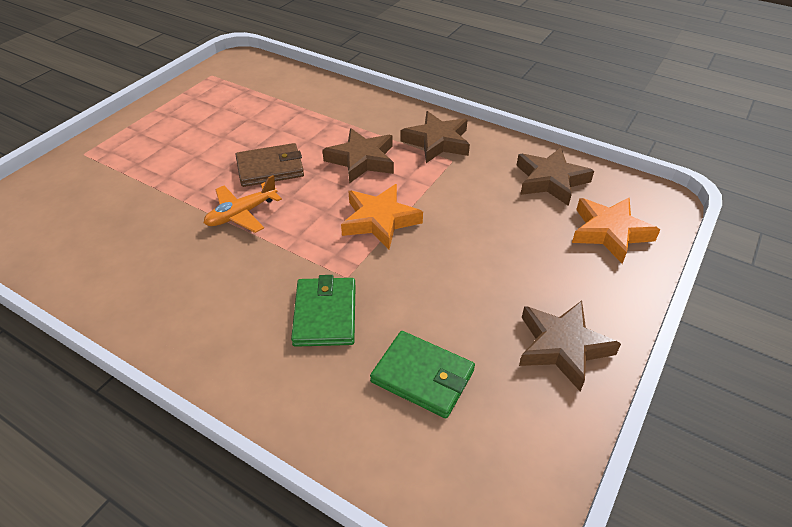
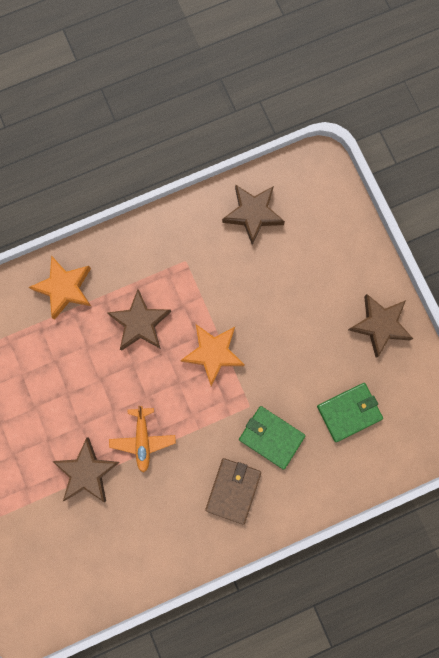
camera: 55 degrees left, 35 degrees up
(270, 168) = (103, 393): brown wallet -> brown wallet (233, 490)
(437, 142) = (157, 255): brown star -> brown star (87, 472)
(609, 232) = (322, 222): orange star -> orange star (64, 288)

